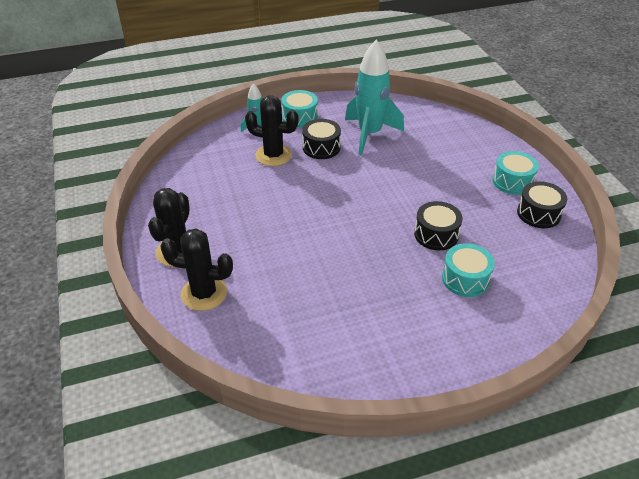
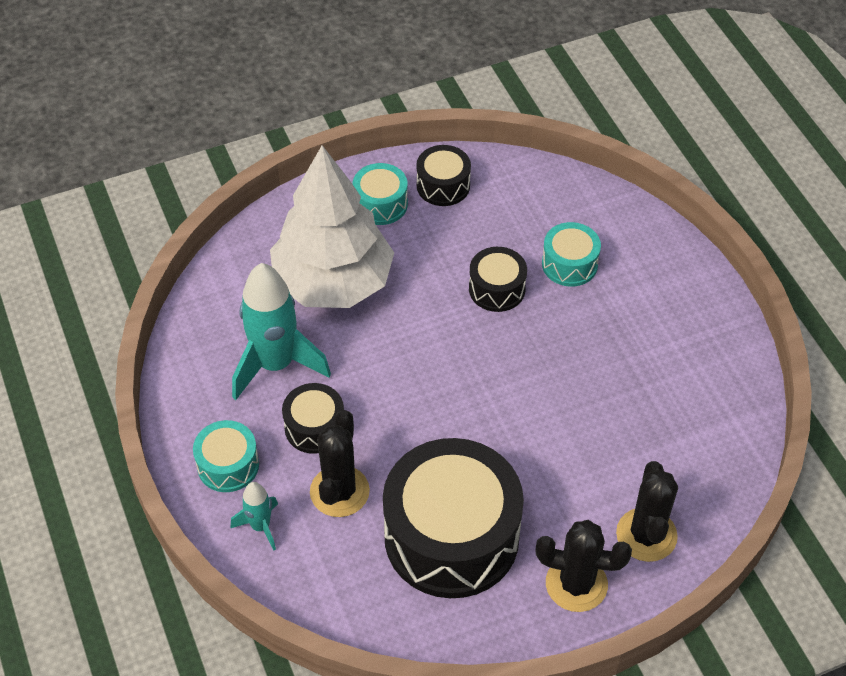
camera: 95 degrees left, 10 degrees up
(230, 198) = (451, 536): none -> black drum
(437, 158) = (333, 282): none -> white tree

